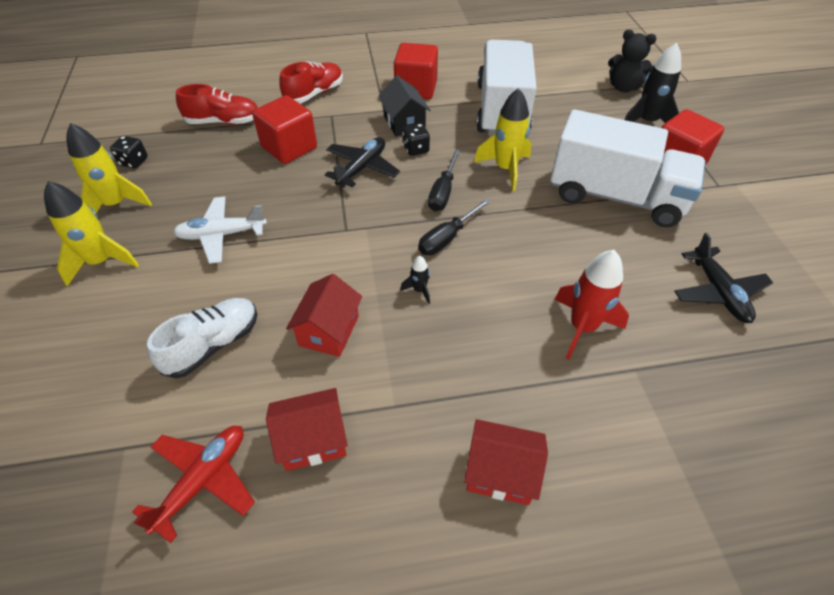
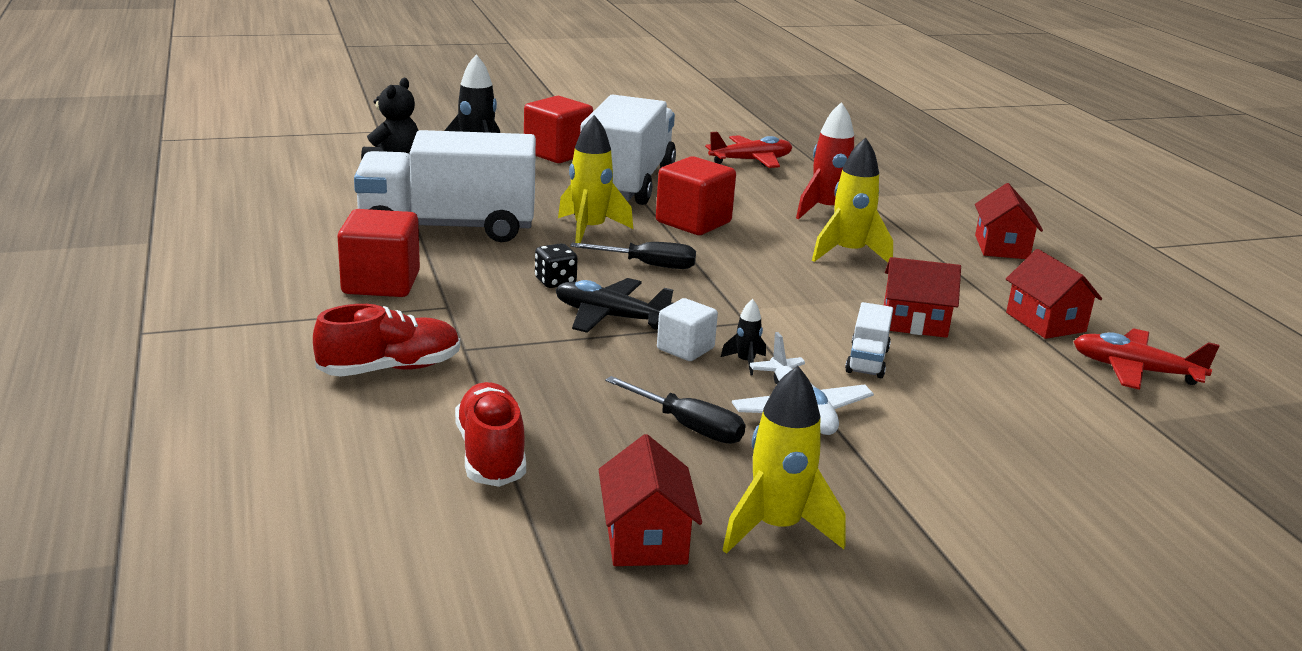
camera: 100 degrees left, 25 degrees down
(101, 262) = (913, 508): yellow rocket -> yellow rocket (849, 254)
(134, 162) = (645, 539): black dice -> red house
(213, 345) = (985, 388): white shoe -> none
(274, 283) = (867, 360): none -> white truck
(289, 147) = (567, 378): red cube -> red cube (693, 222)
(312, 195) = (685, 349): none -> white cube
(314, 94) = (390, 369): red shoe -> red shoe turned 120 degrees clockwise
(404, 123) = (485, 290): black house -> none
(419, 290) = (825, 278): black rocket -> black rocket (745, 362)
(447, 238) = (734, 264): black screwdriver -> black screwdriver (688, 427)
(718, 292) = (751, 161): black plane -> red plane

